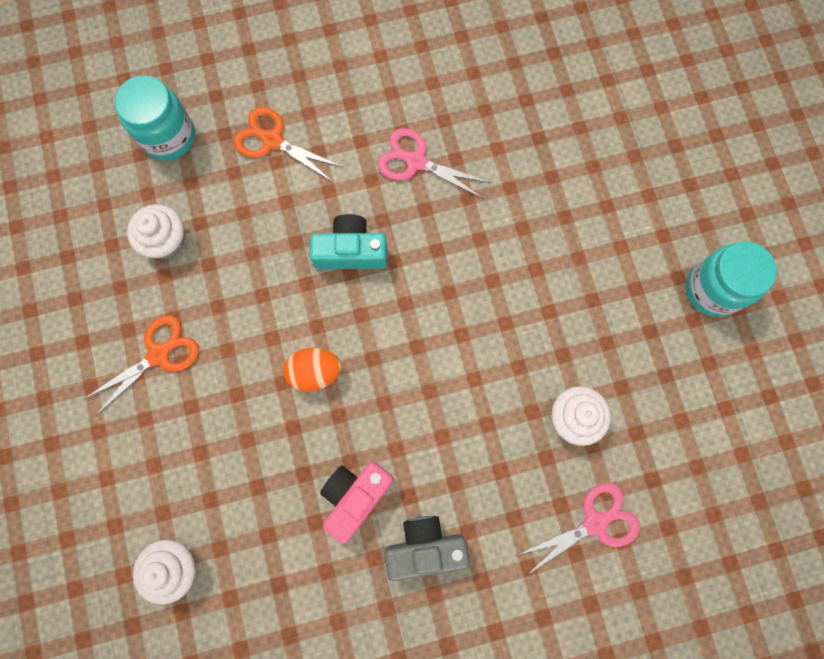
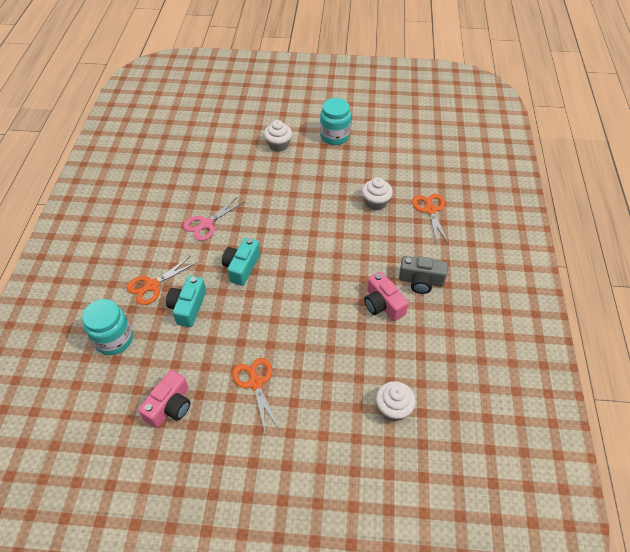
camera: 70 degrees left, 25 degrees down
(92, 257) = (170, 406): none -> pink camera
(166, 241) = (183, 359): white cupcake -> white cupcake (278, 145)
(252, 207) = (188, 307): none -> turquoise camera
(315, 372) = (304, 303): orange egg -> none
(425, 547) = (421, 281): grey camera -> grey camera turned 90 degrees counterclockwise
(595, 523) = (430, 210): pink scissors -> orange scissors

